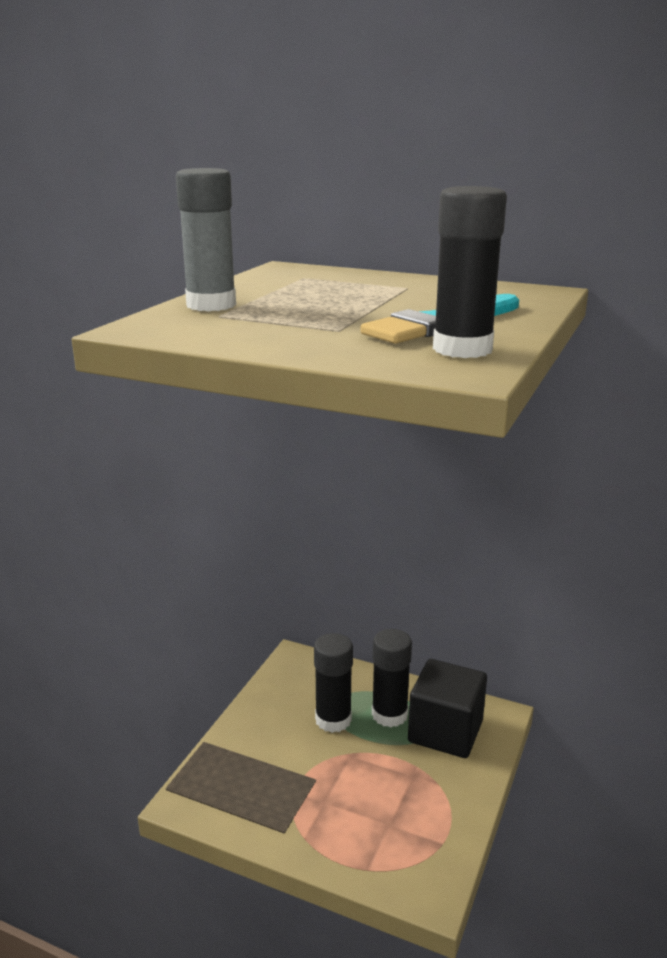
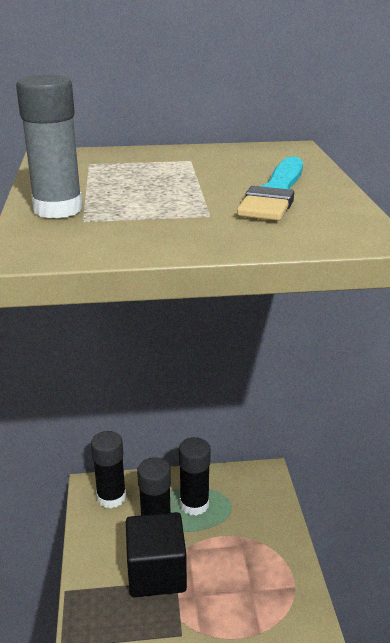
camera: 30 degrees left, 5 degrees up
(445, 731) = (241, 500): black cube -> black cube (156, 572)
(462, 349) = (330, 215): black glue stick -> black glue stick (111, 497)

